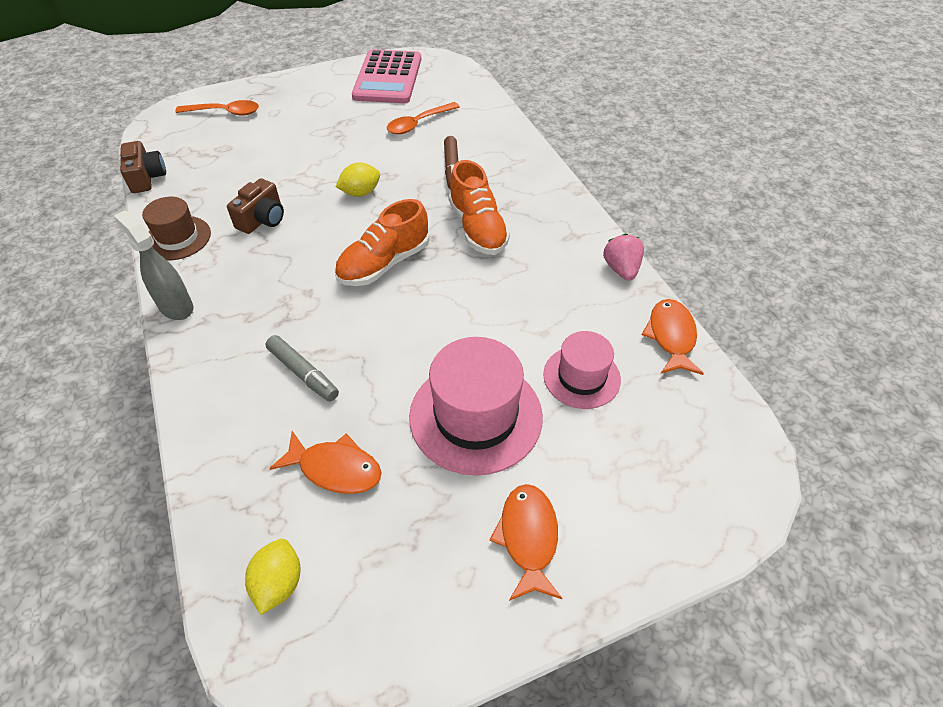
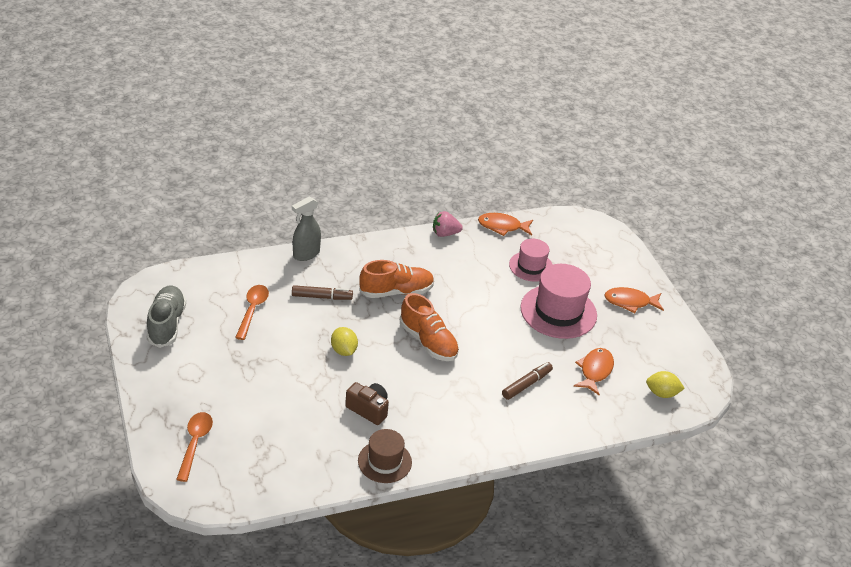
camera: 90 degrees left, 10 degrees down
(147, 178) = (295, 493): brown camera -> none
(176, 306) = (463, 455): grey spray bottle -> grey spray bottle (306, 254)
(303, 373) = (526, 384): grey marker -> brown marker
(388, 78) = (166, 324): pink calculator -> grey shoe
(418, 124) = (252, 310): orange spoon -> orange spoon turned 135 degrees counterclockwise

